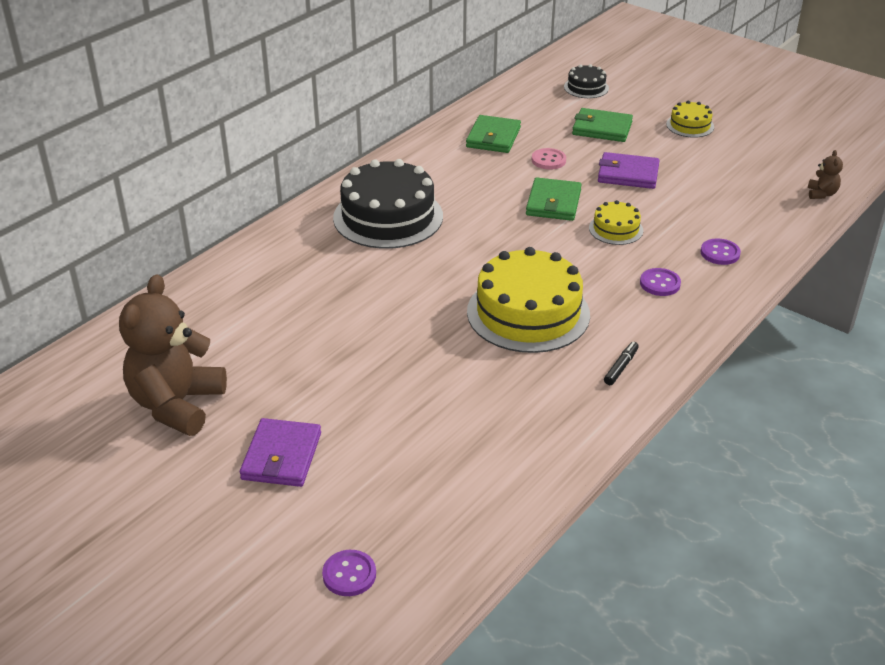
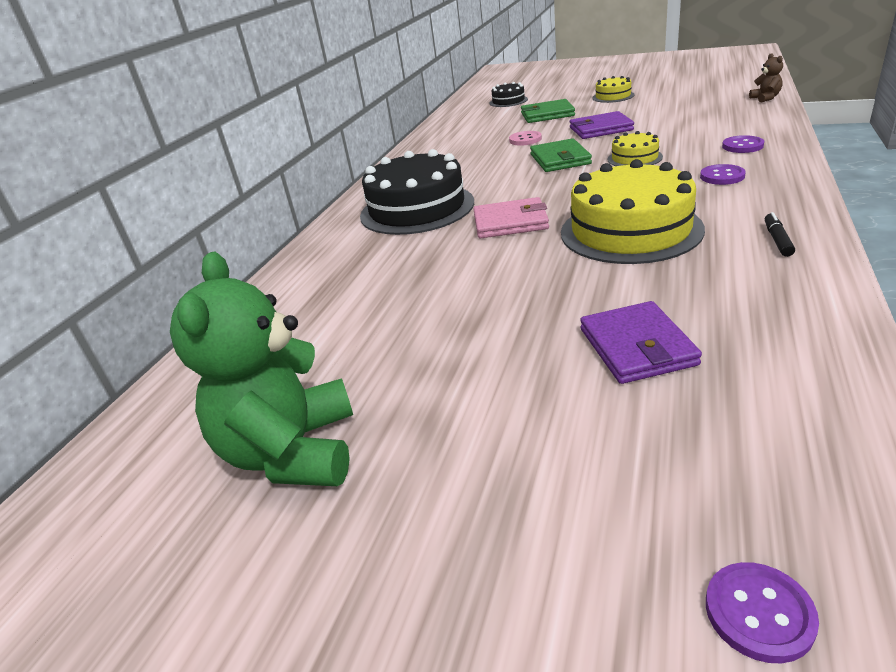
camera: 15 degrees left, 5 degrees down
(177, 405) = (292, 452): brown teddy bear -> green teddy bear
(282, 456) = (490, 465): purple wallet -> purple wallet (637, 346)
(447, 265) = (510, 222): none -> pink wallet
(493, 137) = (463, 141): green wallet -> none

